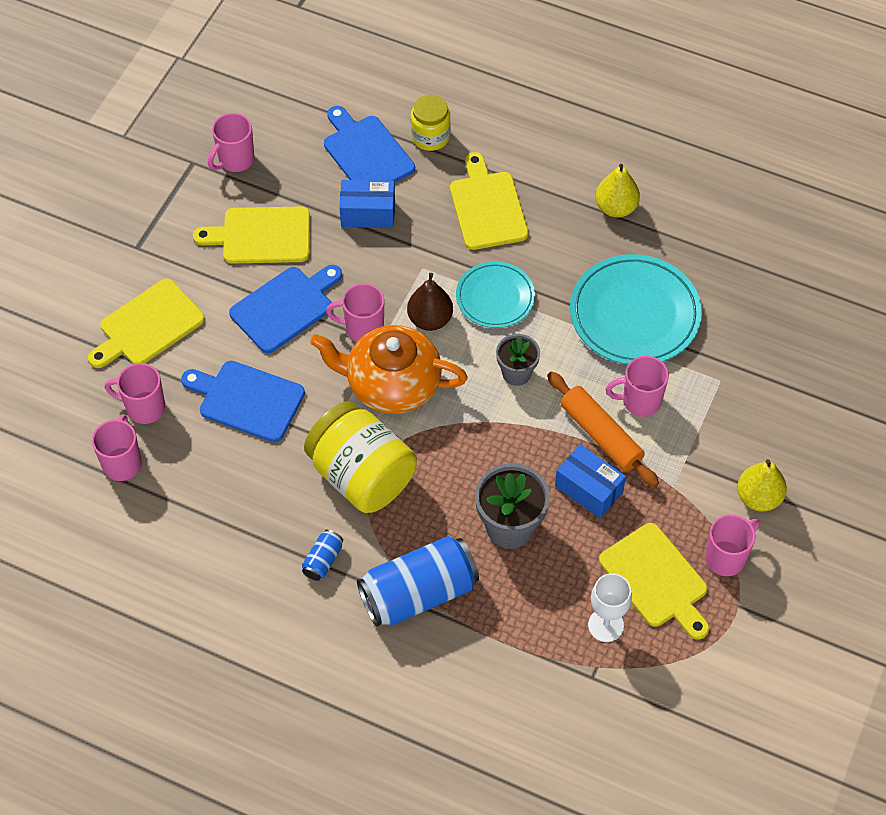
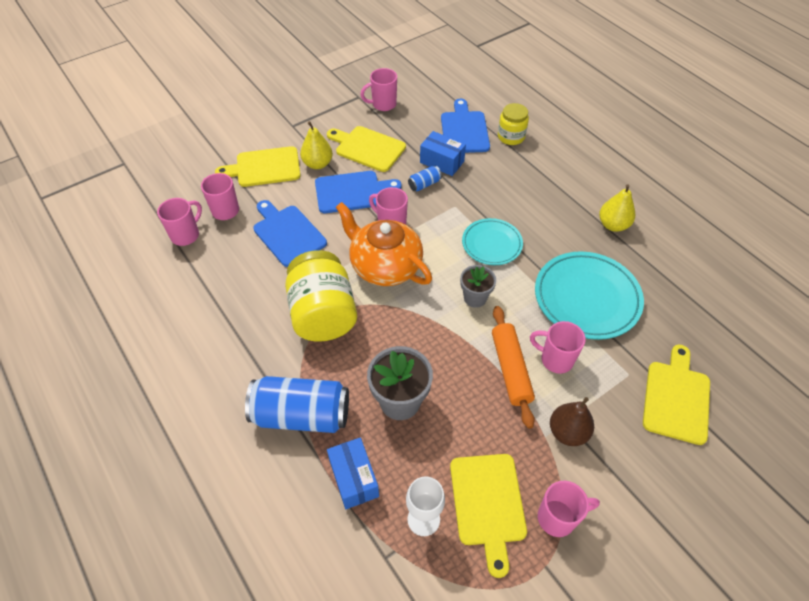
camera: 30 degrees right, 5 degrees down
(323, 560) = (255, 357): blue can -> blue can (424, 184)
(430, 319) = (438, 238): brown pear -> brown pear (567, 432)
(487, 207) = (522, 189): yellow cutting board -> yellow cutting board (676, 398)
(588, 489) = (477, 404): blue box -> blue box (354, 478)
(758, 497) = (613, 482): yellow pear -> yellow pear (318, 164)

